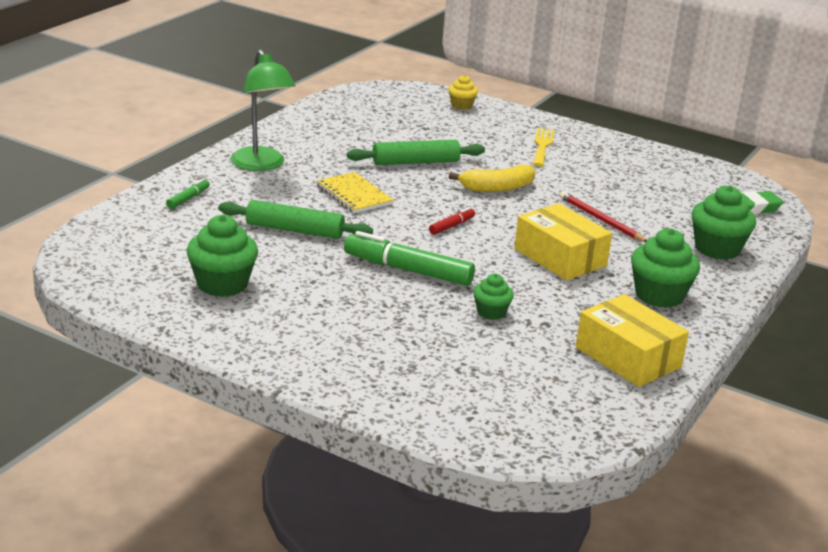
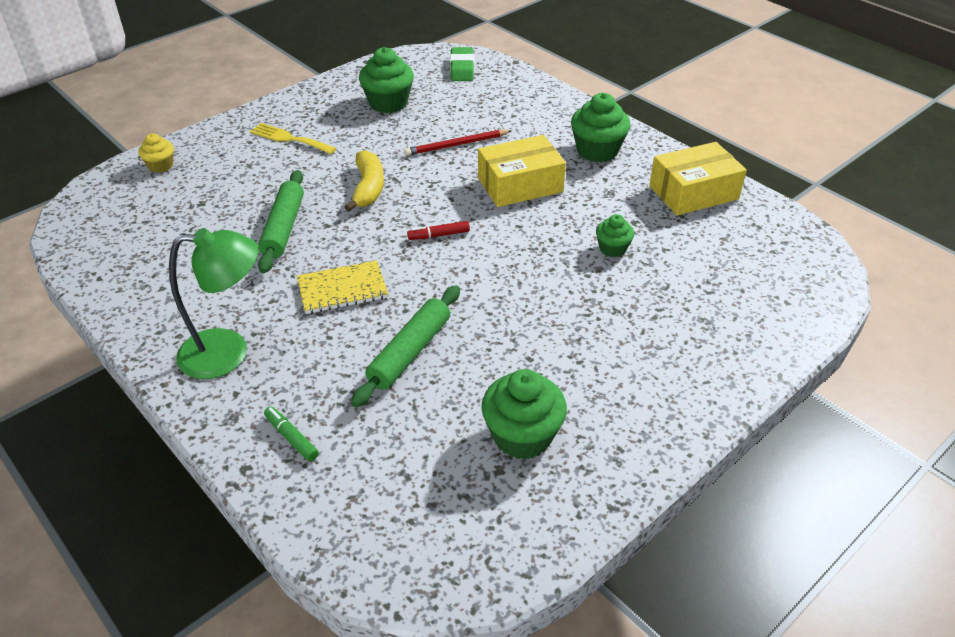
camera: 70 degrees left, 15 degrees up
(408, 270) = (522, 284): green marker -> none
(451, 226) = (439, 235): red marker -> red marker turned 75 degrees counterclockwise
(717, 249) = (526, 102): green cupcake -> green cupcake (388, 103)

